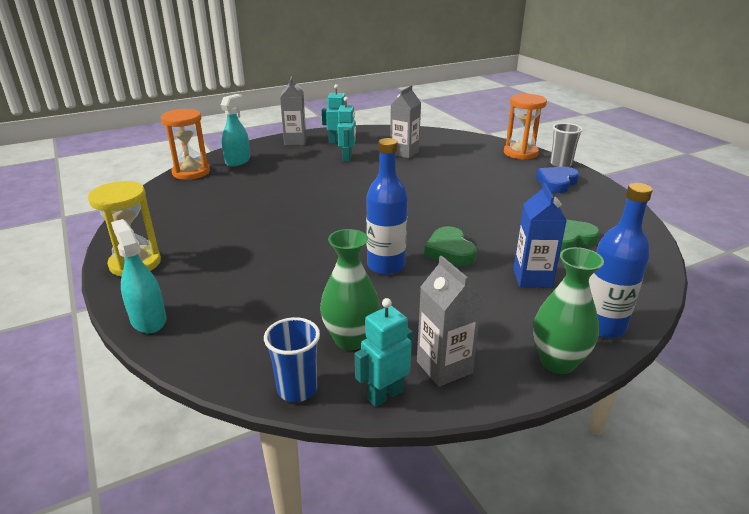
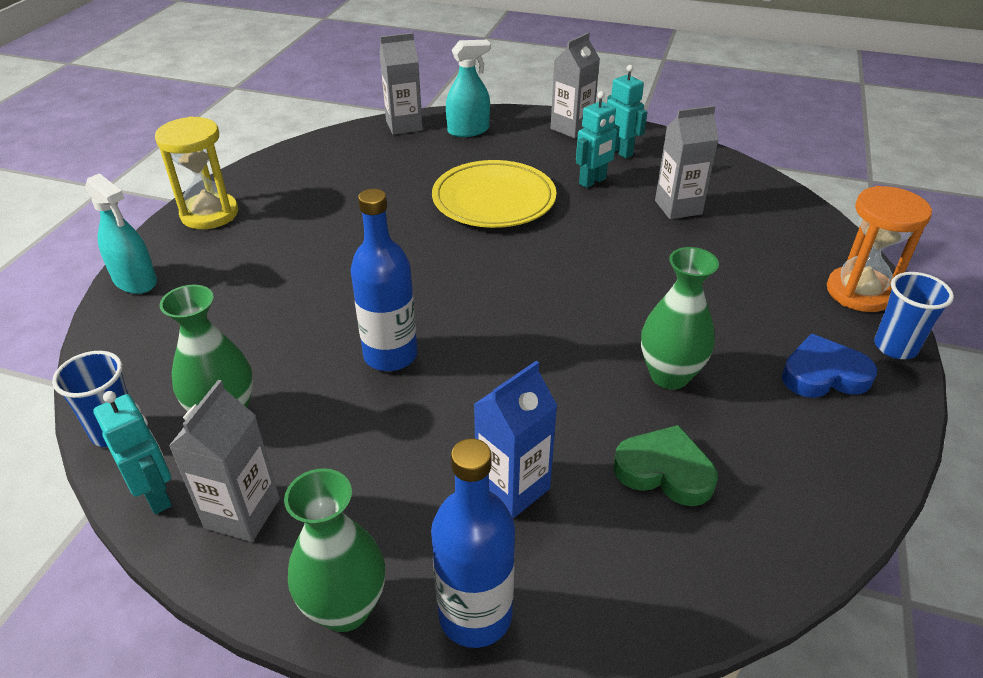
camera: 45 degrees right, 10 degrees up
(148, 320) = (135, 281): turquoise spray bottle -> turquoise spray bottle turned 120 degrees clockwise
(191, 172) = (404, 125): orange hourglass -> grey carton
(312, 183) = (494, 200): none -> yellow plate
(385, 395) = (156, 495): turquoise robot -> turquoise robot turned 45 degrees clockwise
(450, 251) = (485, 383): green heart -> none
(511, 209) = (669, 375): none -> green vase
(561, 164) = (895, 347): grey cup -> blue cup

